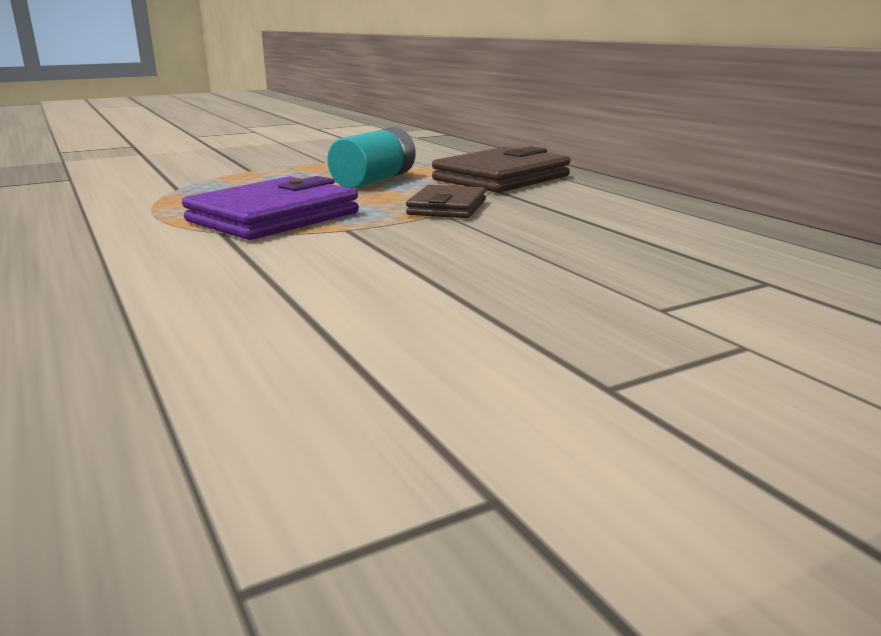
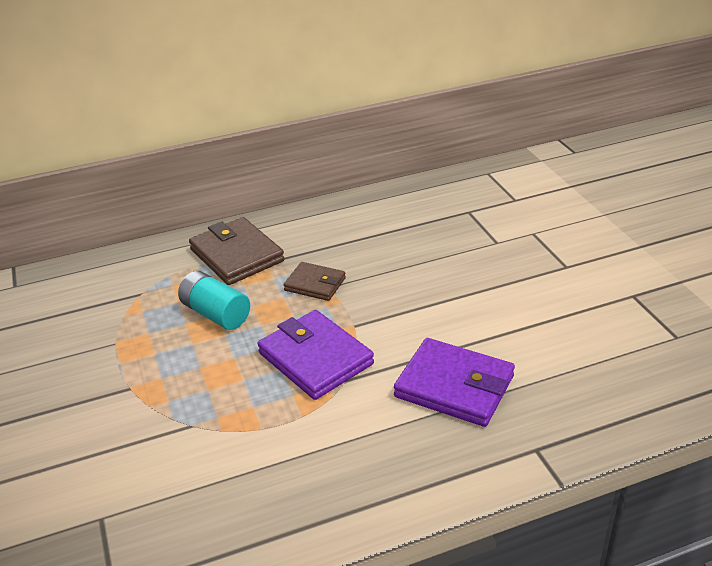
camera: 80 degrees left, 15 degrees up
(166, 286) = (454, 386): none -> purple wallet

